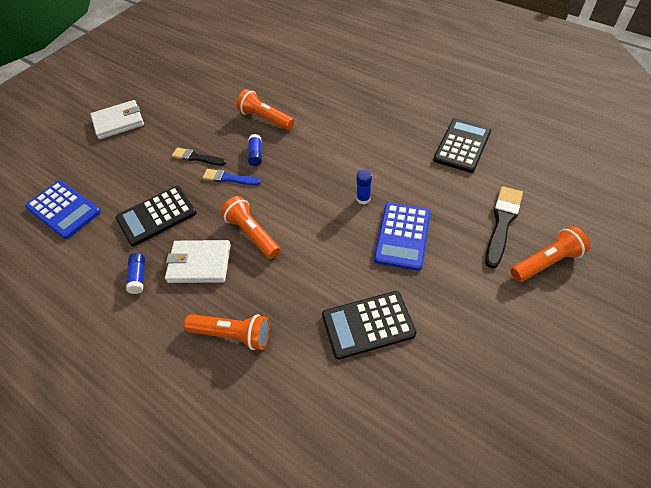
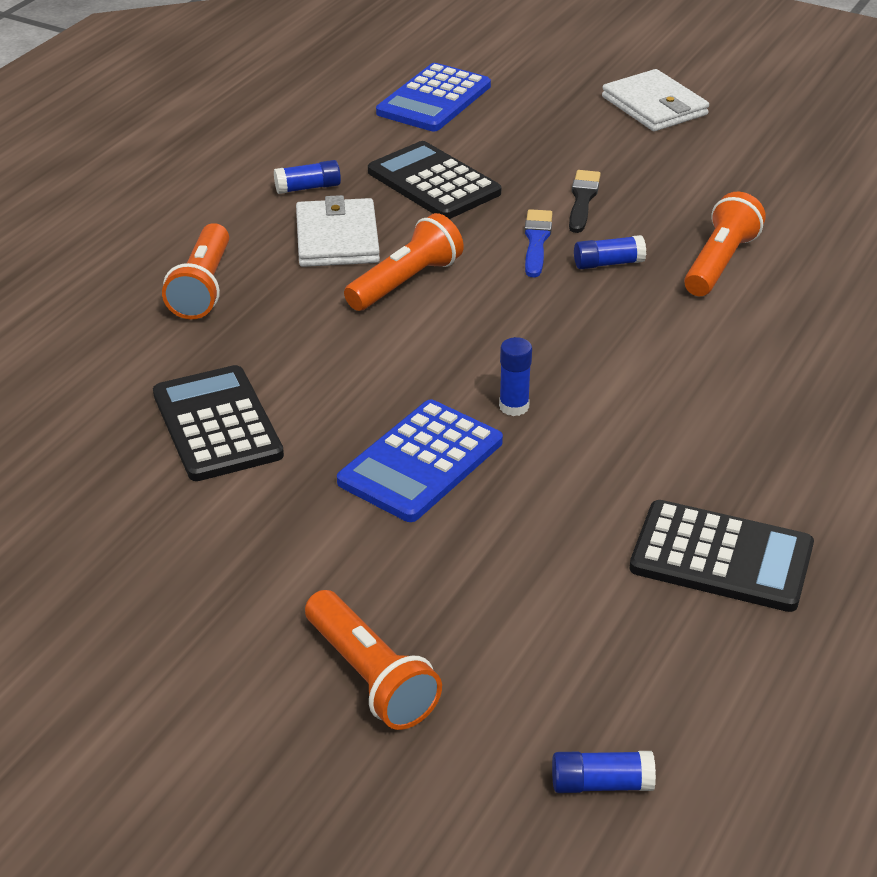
camera: 80 degrees right, 15 degrees down
(402, 236) = (420, 462): blue calculator -> blue calculator turned 60 degrees counterclockwise
(502, 223) = (477, 613): black brush -> none
(587, 193) = (601, 784): none -> blue glue stick

